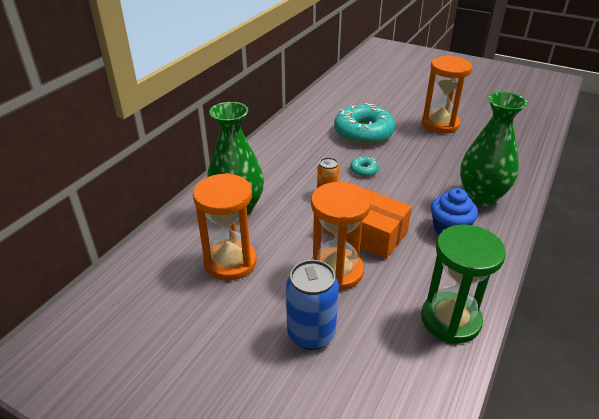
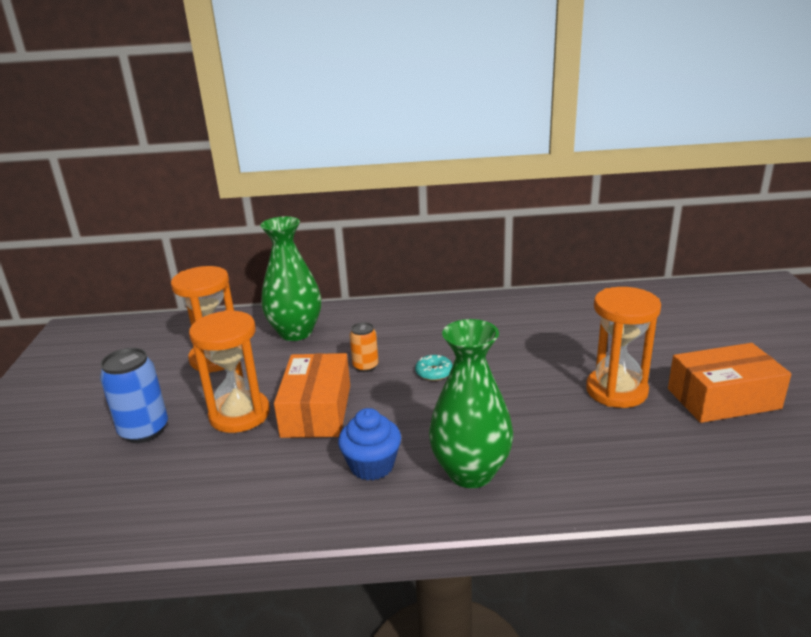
camera: 60 degrees right, 10 degrees down
(363, 133) = (515, 346): turquoise donut -> none
(450, 320) = (206, 510): green hourglass -> none
(471, 103) = (723, 398): none -> orange box

